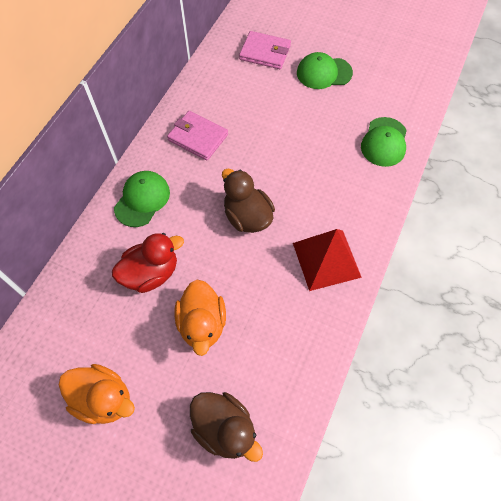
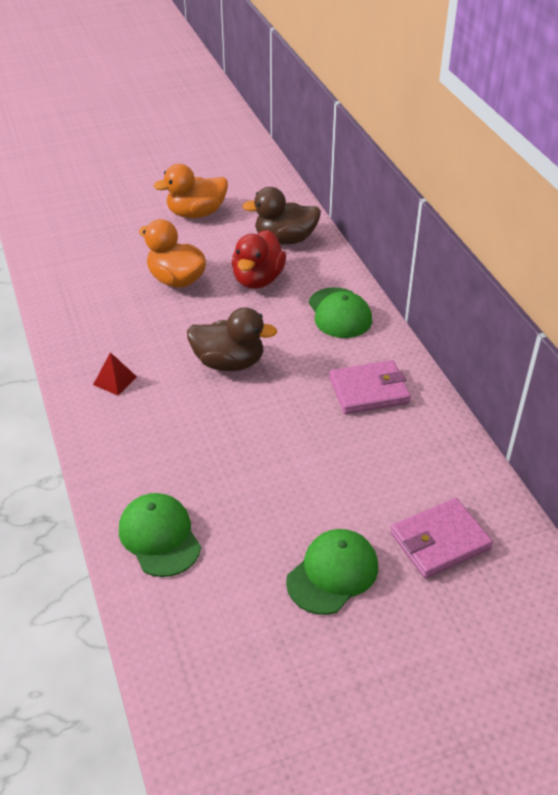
camera: 135 degrees right, 20 degrees down
(225, 428) = (92, 248): brown duck -> brown duck (285, 239)
(326, 259) = (115, 380): red pyramid -> red pyramid, size x0.47

